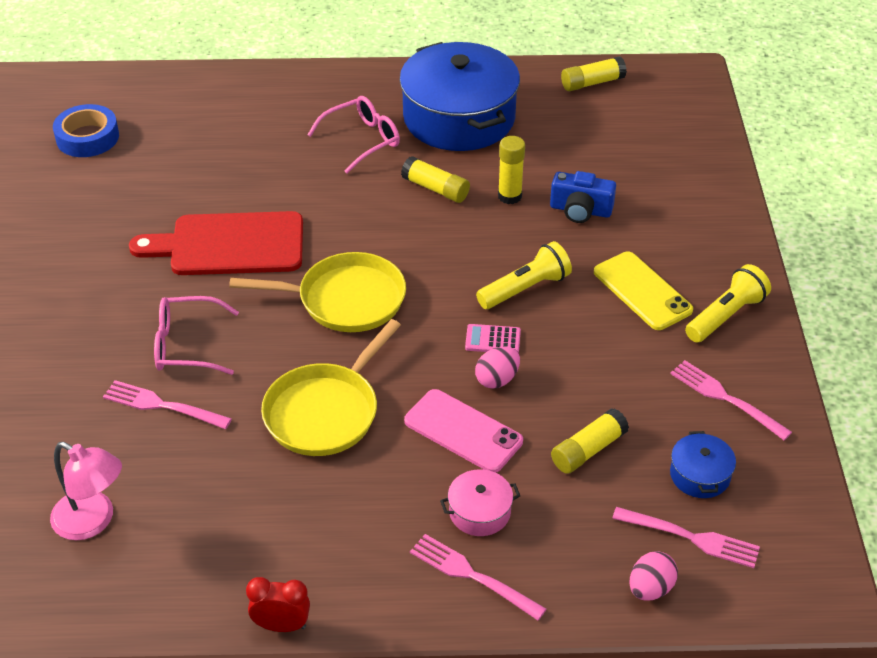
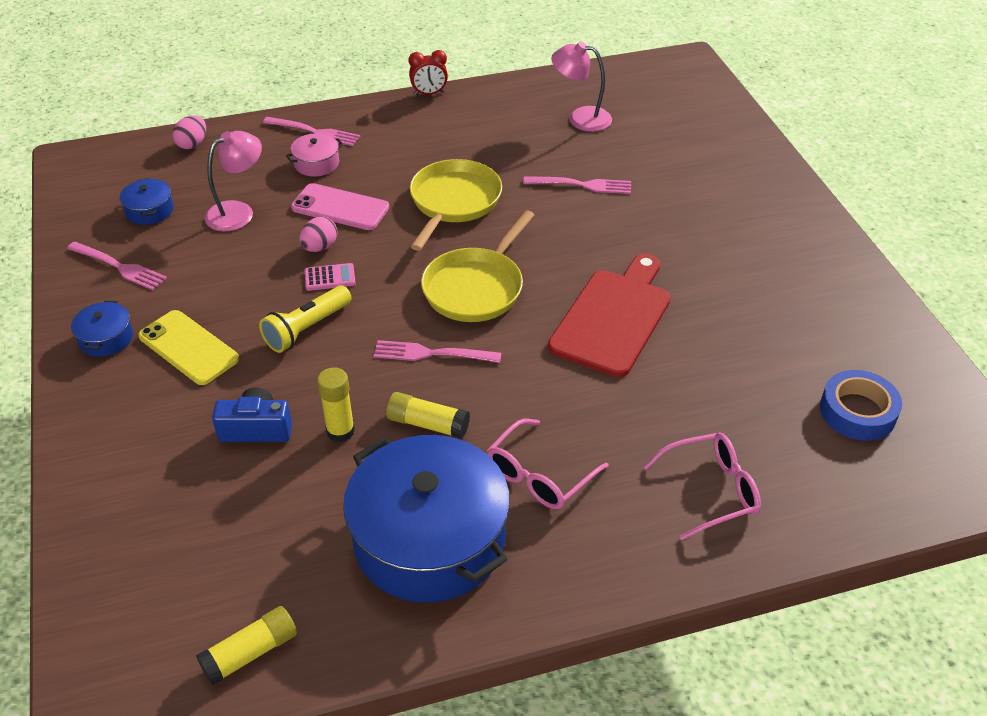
camera: 165 degrees right, 0 degrees up
(186, 345) = (593, 227): pink glasses -> pink glasses (711, 490)
(229, 245) = (613, 318): red cutting board -> red cutting board turned 45 degrees counterclockwise
(345, 299) = (476, 287): yellow pan -> yellow pan turned 45 degrees counterclockwise
(588, 450) = (238, 212): yellow glue stick -> pink lamp
(691, 538) = (161, 174): pink fork -> pink fork (432, 354)
(726, 316) = (106, 338): yellow flashlight -> blue pot

